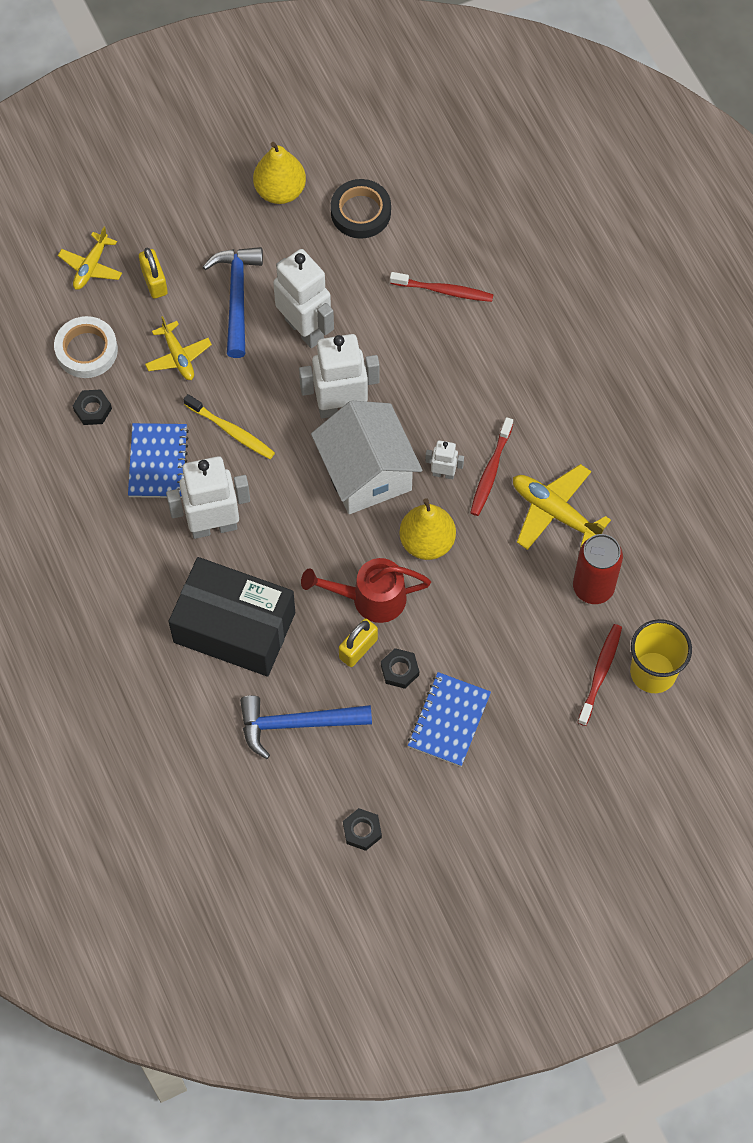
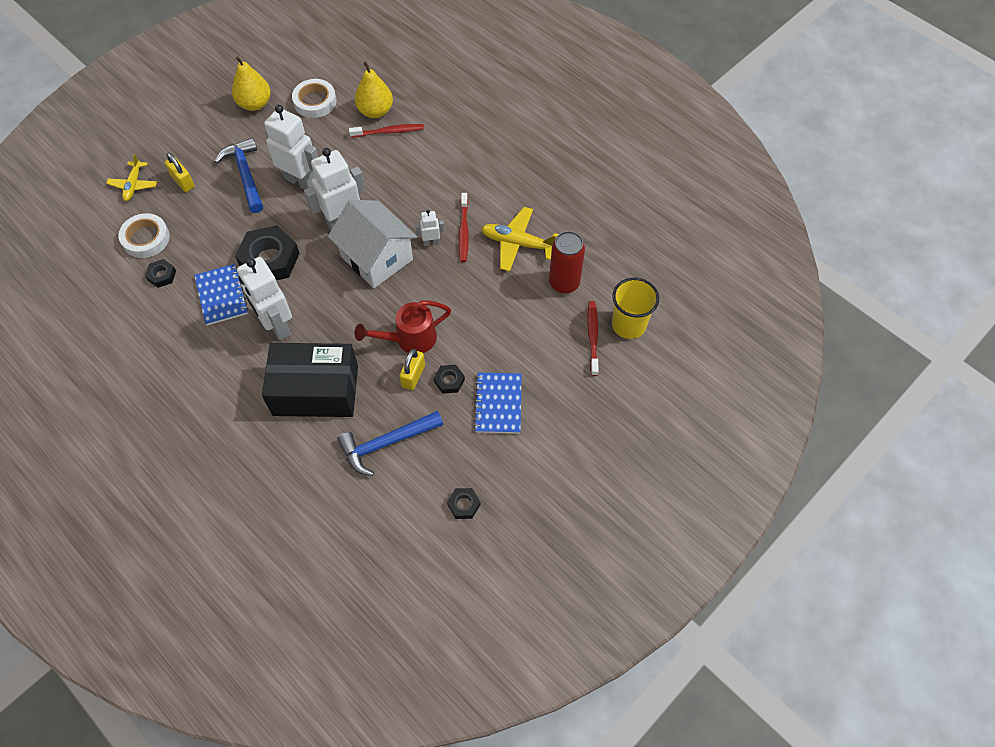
camera: 20 degrees left, 5 degrees down
(178, 356) = (215, 223): yellow plane -> none
(213, 526) = (277, 326): white robot -> white robot turned 90 degrees counterclockwise
(231, 431) = (269, 259): yellow toothbrush -> black nut
(360, 212) = (315, 101): black tape -> white tape
(427, 542) = (436, 289): yellow pear -> yellow pear (375, 111)

